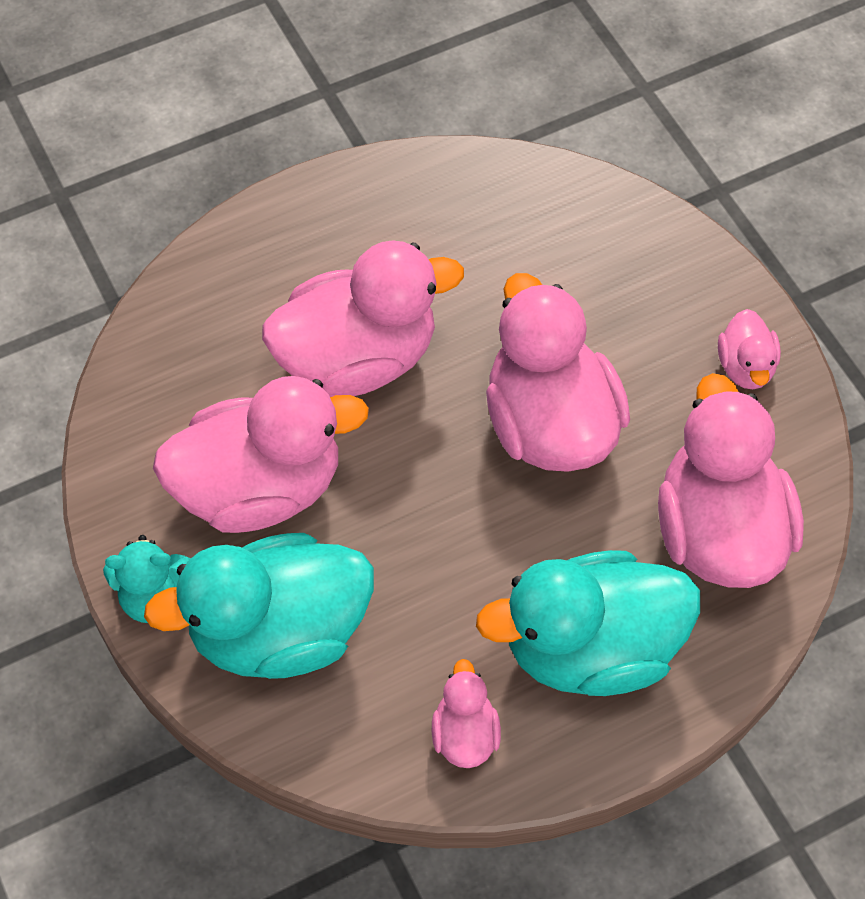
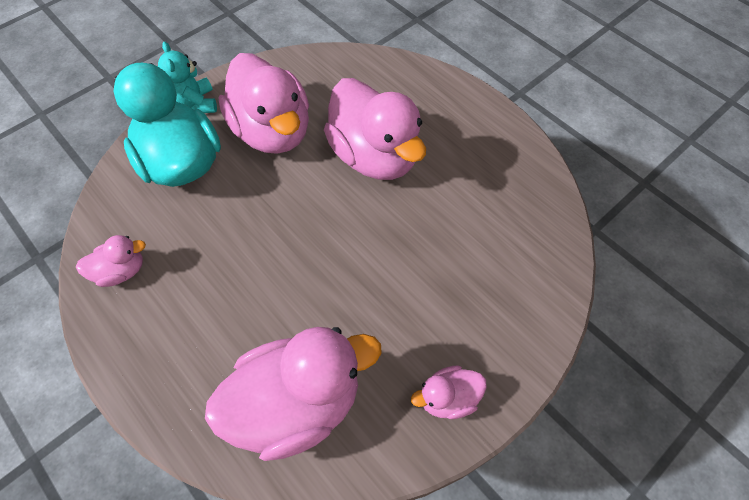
camera: 75 degrees right, 0 degrees up
(549, 423) = (357, 272): pink duck -> none
(590, 647) = (189, 333): turquoise duck -> none

